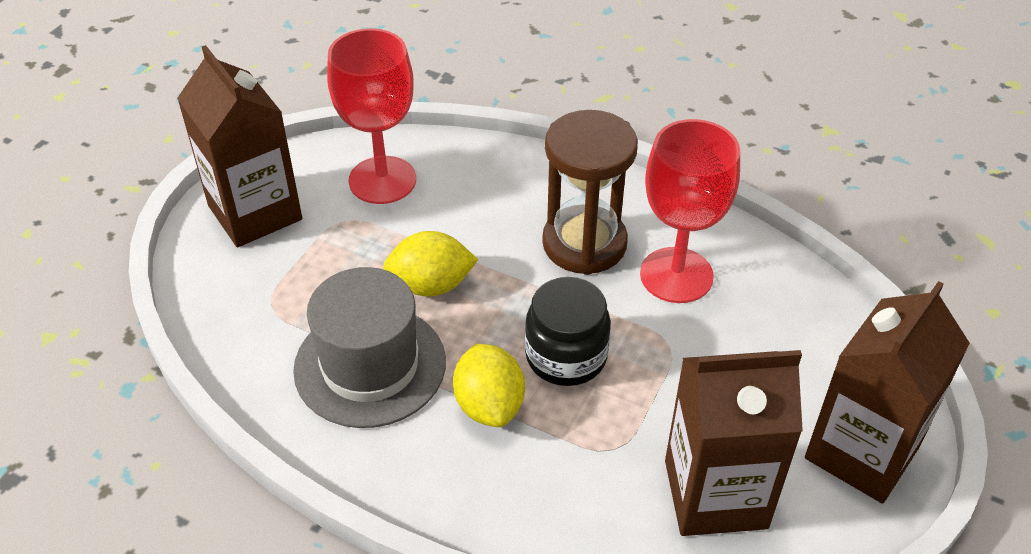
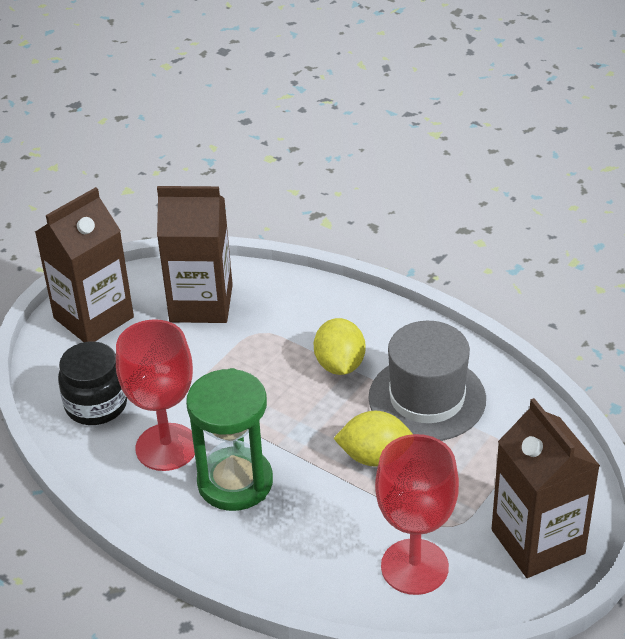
camera: 170 degrees left, 5 degrees down
(566, 356) = (275, 392): black jar -> black jar (96, 404)
(584, 243) = (235, 482): brown hourglass -> green hourglass

